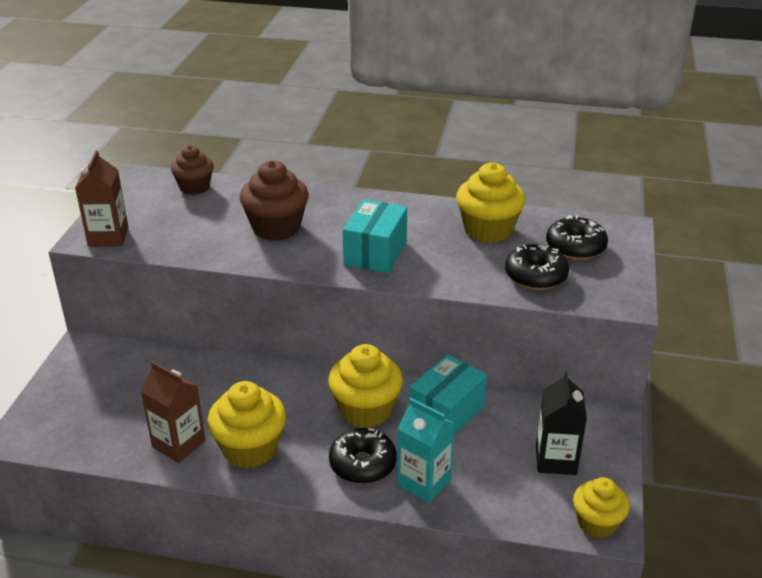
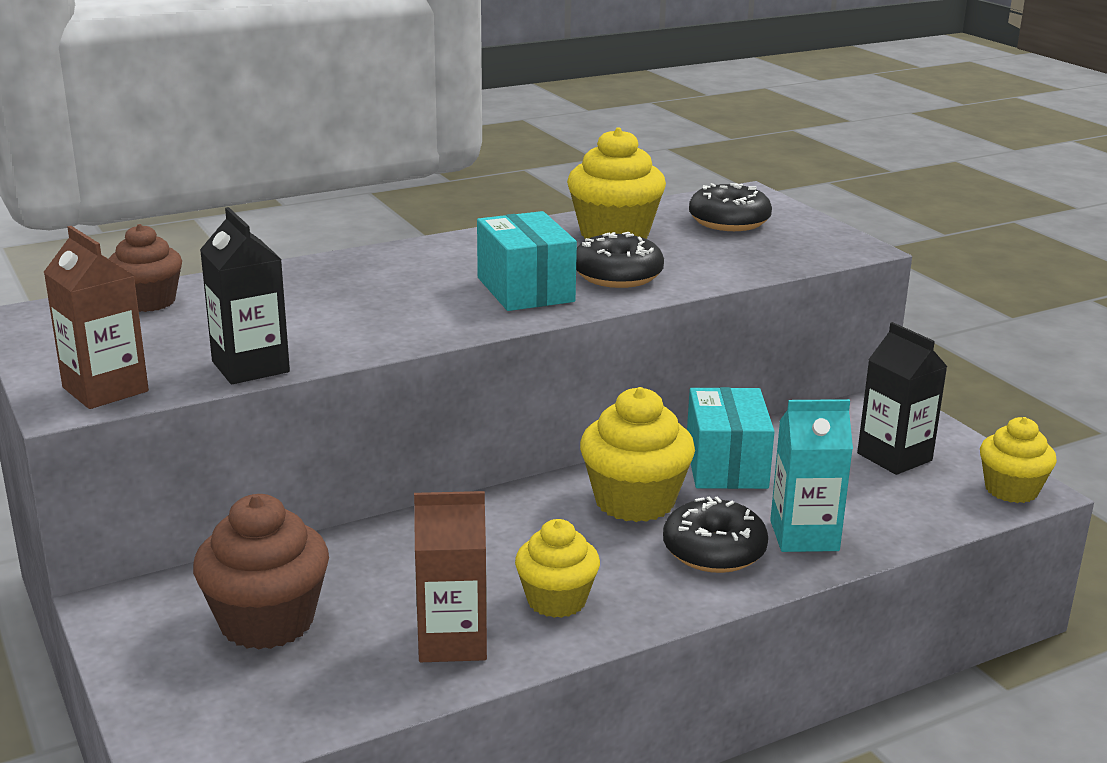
camera: 40 degrees left, 10 degrees down
(179, 250) = (250, 367): none -> black carton
(250, 448) = (556, 600): yellow cupcake -> yellow cupcake, size x0.66
(276, 227) = (351, 305): brown cupcake -> brown cupcake (267, 621)
(535, 276) = (734, 255): black donut -> black donut (617, 276)

